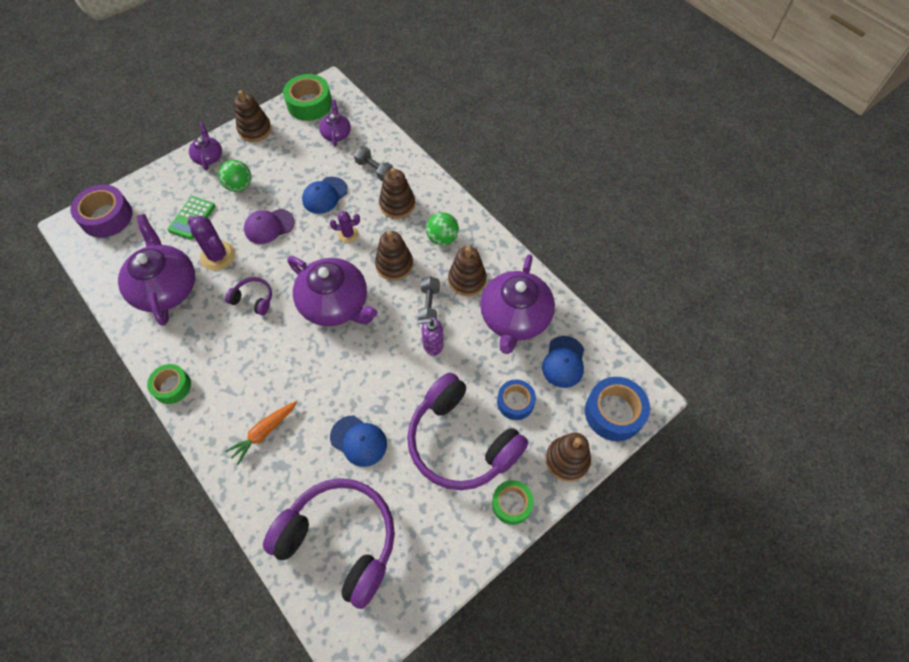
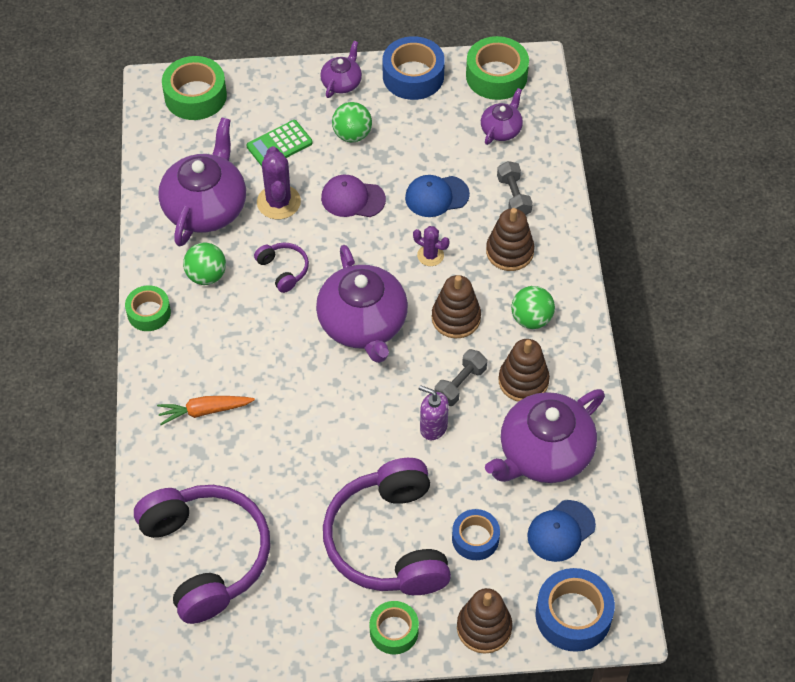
camera: 35 degrees right, 5 degrees down
(107, 217) = (195, 96): purple tape -> green tape
(199, 335) = (206, 276): none -> green ball
(255, 130) = (413, 76): brown stacking toy -> blue tape
(358, 441) = (288, 476): blue cap -> none

